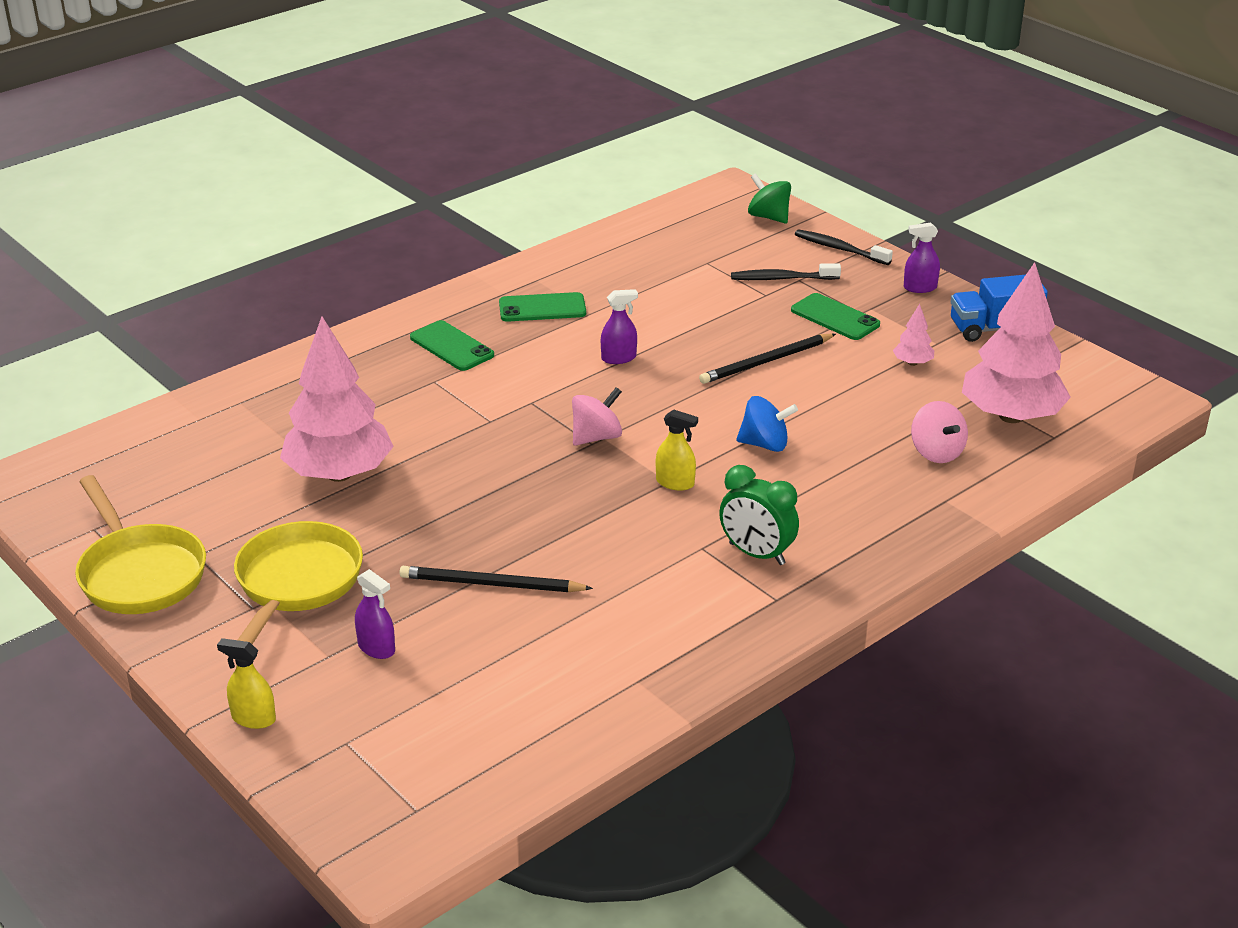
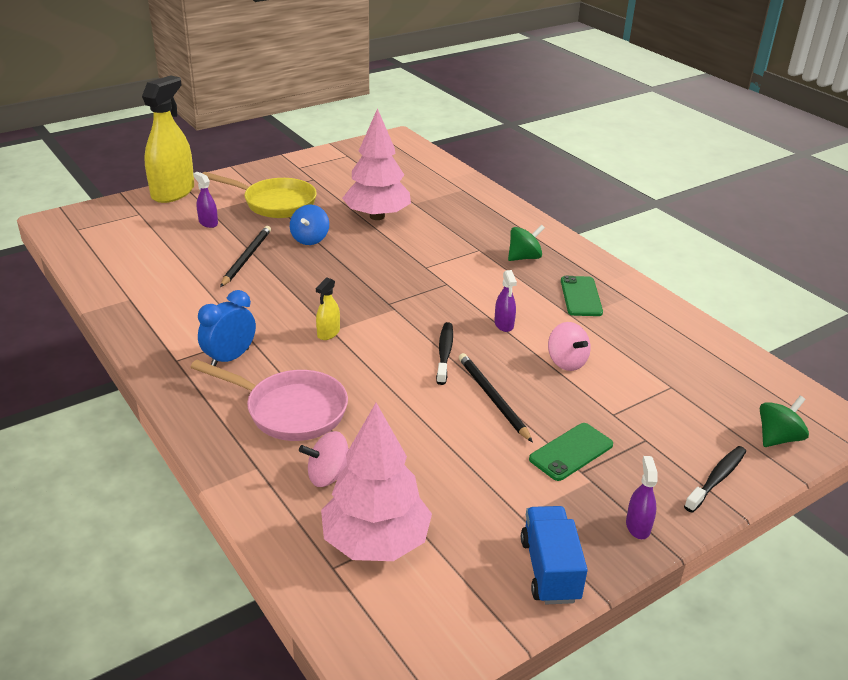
camera: 95 degrees right, 0 degrees up
(140, 573) = (304, 166): yellow pan -> none
(253, 718) = (173, 192): yellow spray bottle -> yellow spray bottle, size x2.28
(376, 648) = (208, 223): purple spray bottle -> purple spray bottle turned 90 degrees clockwise
(451, 346) = (524, 257): green phone -> green spinning top
(596, 437) = (395, 306): pink spinning top -> pink spinning top (566, 362)
(756, 554) = (230, 358): green clock -> blue clock
(765, 444) = (367, 380): blue spinning top -> blue spinning top (310, 239)
(782, 278) = (645, 428): black toothbrush -> black toothbrush (444, 353)
(842, 491) = (290, 410): none -> pink pan
(912, 363) = (483, 490): pink tree -> none

